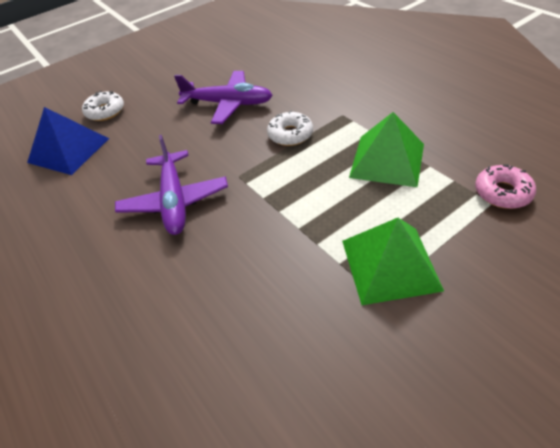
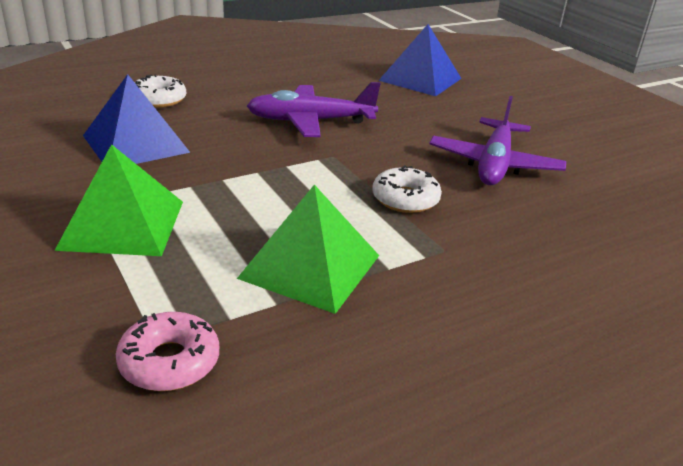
camera: 90 degrees right, 15 degrees down
(105, 111) = (490, 95): white donut -> white donut (158, 99)
(251, 311) = (136, 143): none -> blue pyramid

